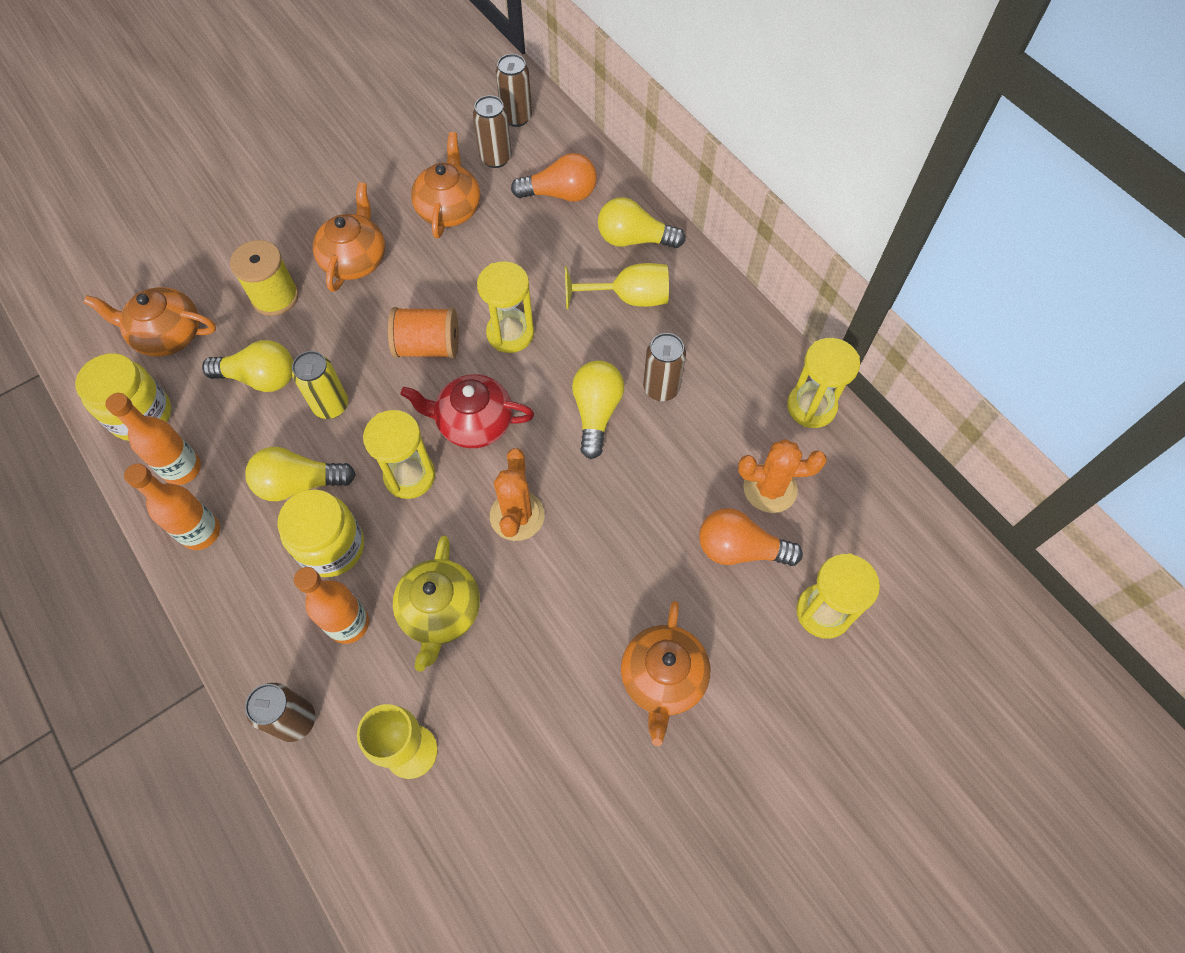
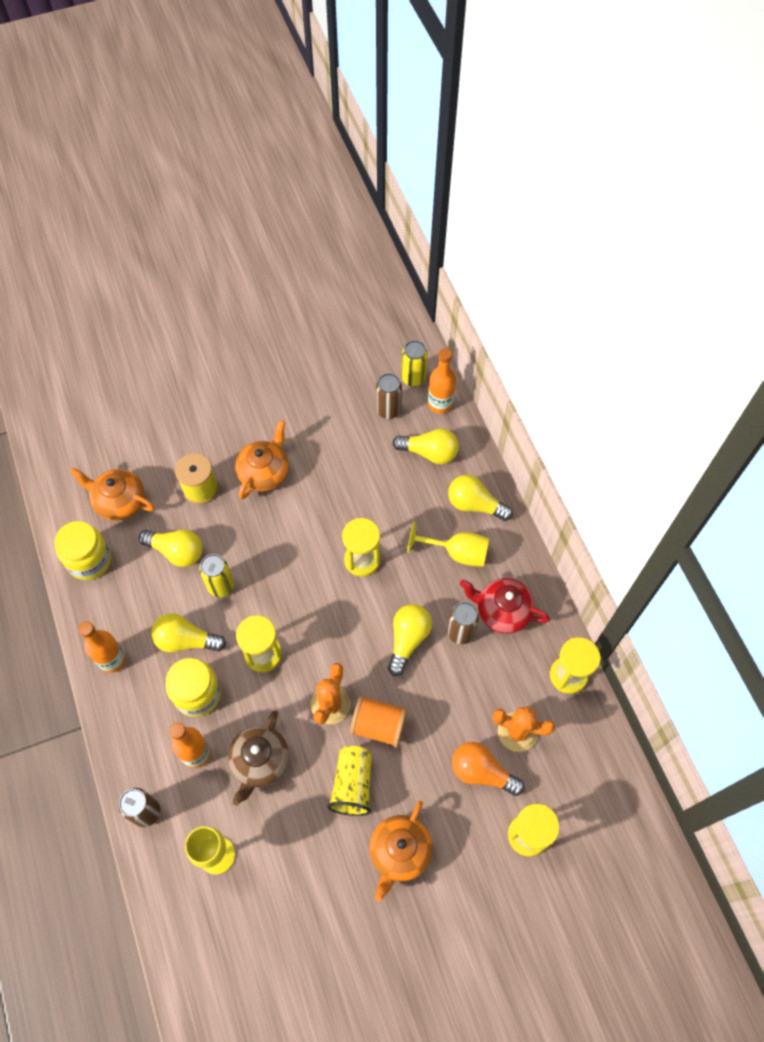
camera: 15 degrees right, 0 degrees up
(182, 469) = (109, 608): orange bottle -> orange bottle (440, 404)
(428, 346) = (300, 556): orange spool -> orange spool (378, 725)
(440, 612) = (260, 761): yellow teapot -> brown teapot
(449, 209) = (343, 446): orange teapot -> none
(474, 422) = (318, 625): red teapot -> red teapot (502, 611)
(516, 117) = (413, 378): brown can -> yellow can
(560, 194) = (429, 452): orange light bulb -> yellow light bulb
(574, 609) = (352, 784): none -> yellow cup

